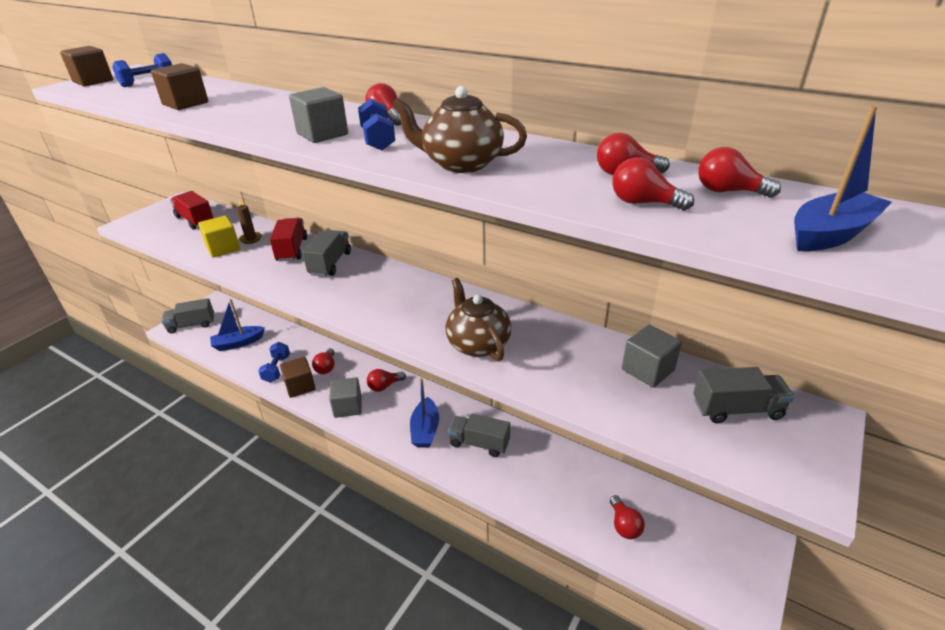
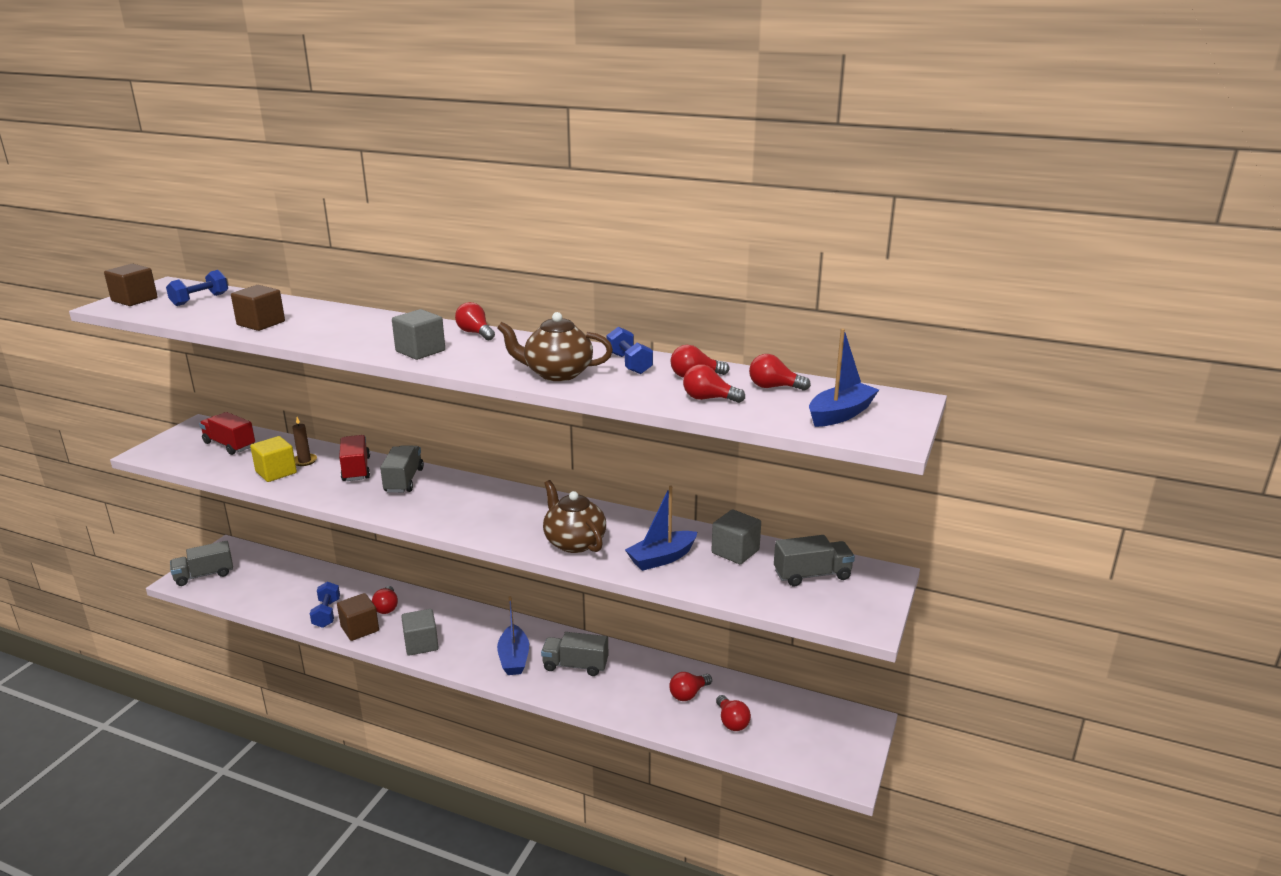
camera: 10 degrees left, 10 degrees down
(238, 343) = (271, 590): blue boat -> blue boat (661, 558)
(378, 139) = (475, 354): blue dumbbell -> blue dumbbell (629, 364)
(384, 386) = (459, 620): red light bulb -> red light bulb (688, 694)

